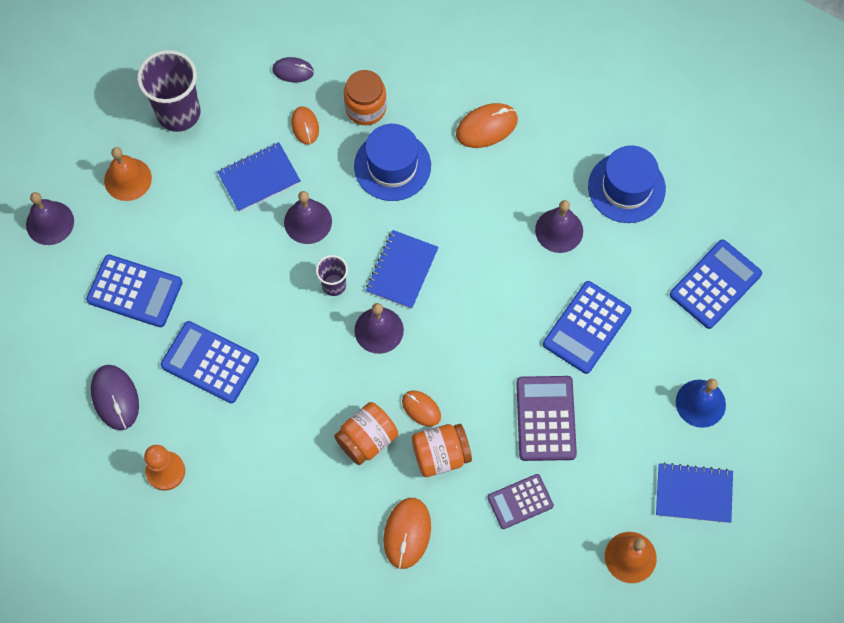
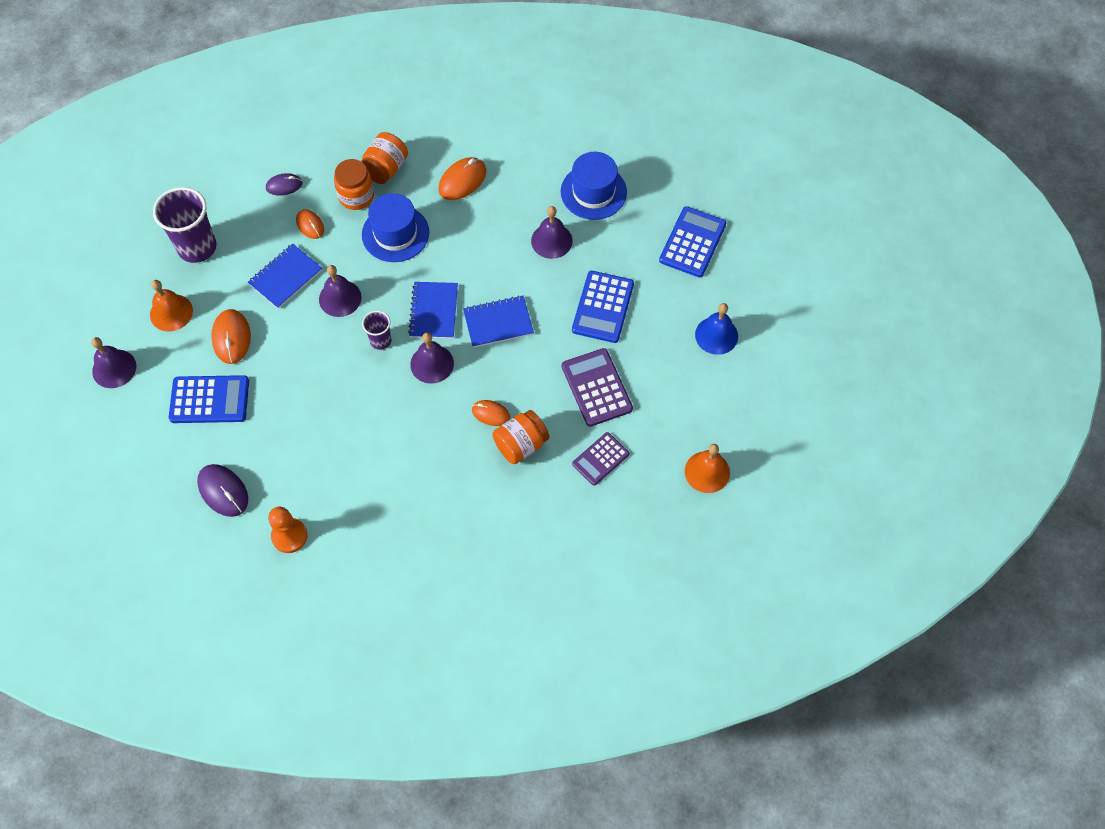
camera: 20 degrees left, 5 degrees down
(210, 362) = (296, 436): blue calculator -> none
(367, 439) = (454, 453): orange jar -> orange jar (385, 169)
(407, 533) = (516, 516): orange mouse -> orange mouse (231, 338)
(693, 493) = (738, 406): blue notebook -> blue notebook (498, 322)

